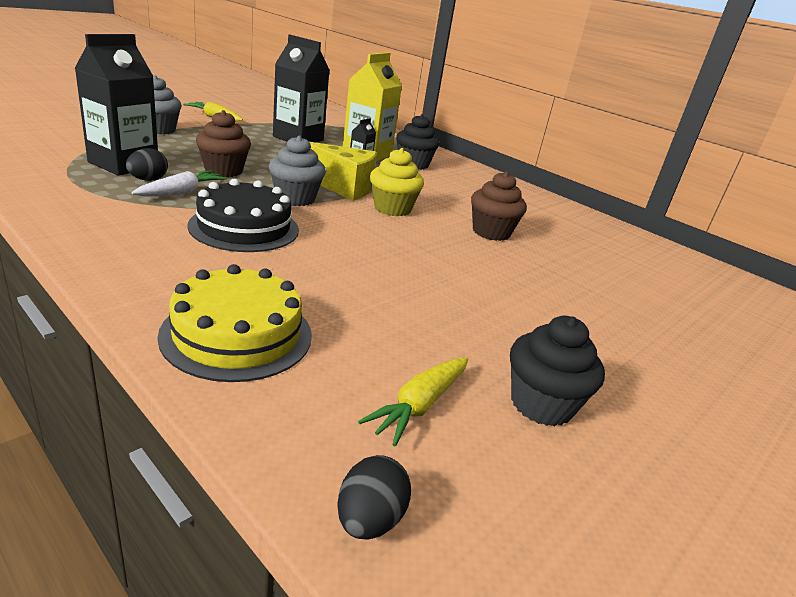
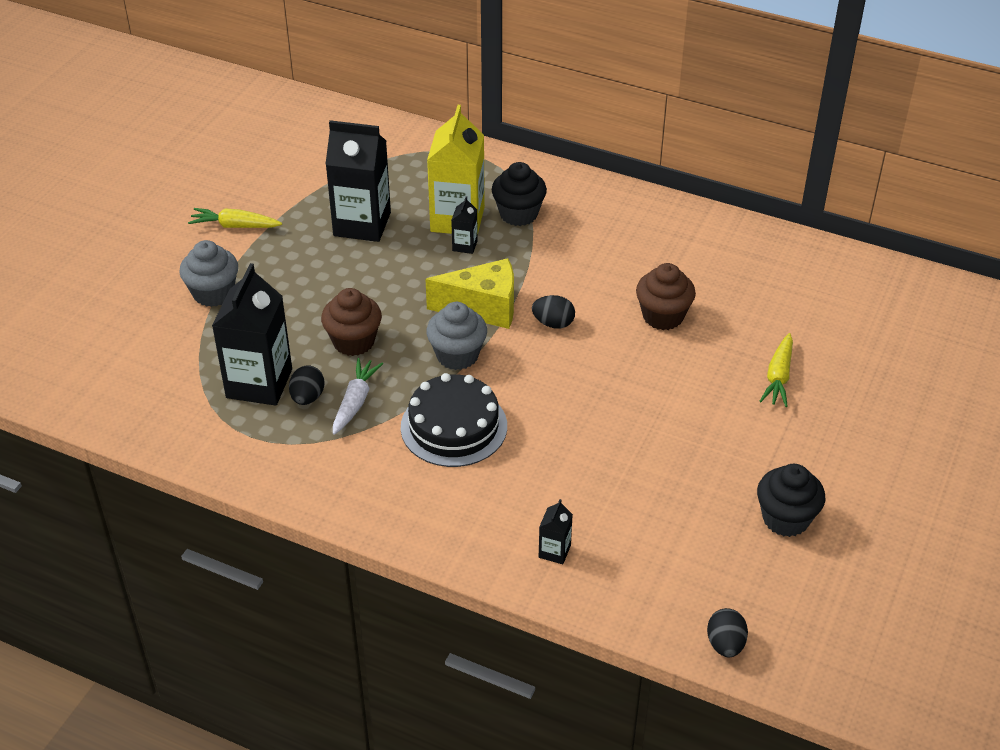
camera: 15 degrees left, 15 degrees up
(237, 334) = (554, 551): yellow cake -> black carton
(392, 209) = (553, 323): yellow cupcake -> black egg
(419, 406) = (709, 557): yellow carrot -> yellow carrot (778, 377)

